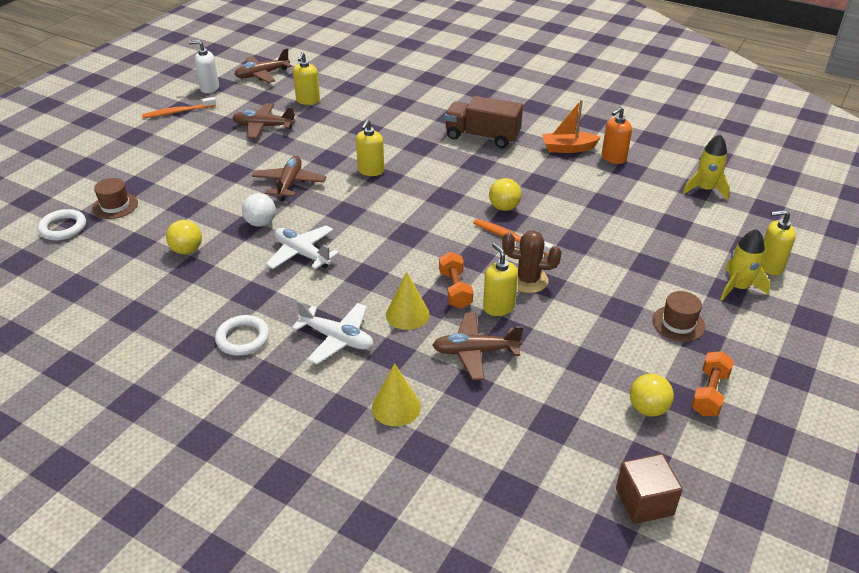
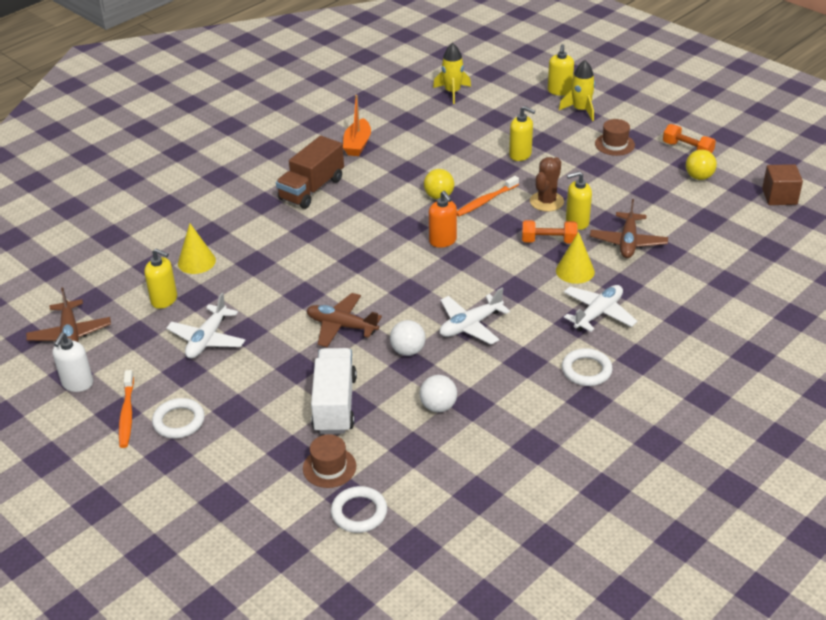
camera: 75 degrees left, 0 degrees up
(170, 133) = (179, 421): none -> white ring
(187, 250) = (438, 406): yellow ball -> white ball
(189, 196) = (335, 404): none -> white truck
(263, 126) = (207, 339): brown plane -> white plane
(370, 171) = (341, 267): yellow soap dispenser -> yellow soap dispenser (520, 155)
(396, 407) = (683, 290): yellow cone -> yellow cone (196, 262)
(613, 158) = (385, 124): orange soap dispenser -> orange soap dispenser (443, 241)

